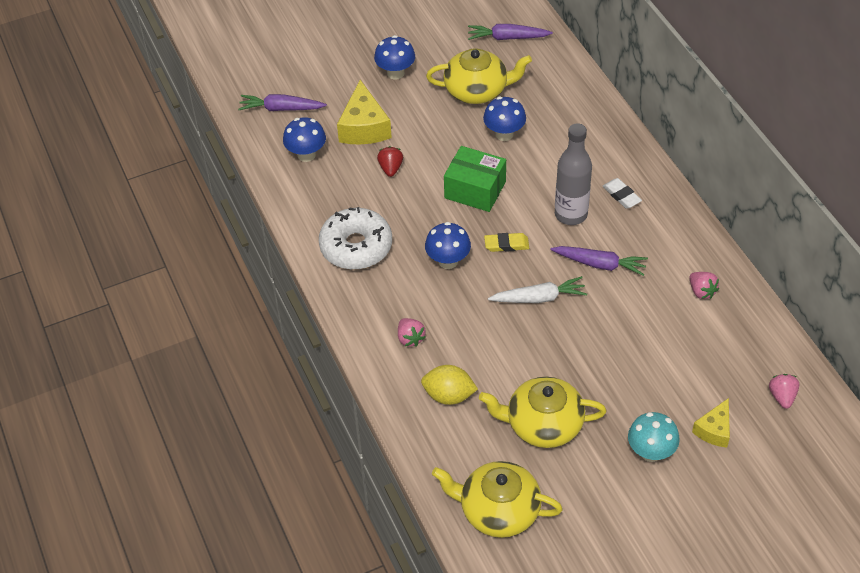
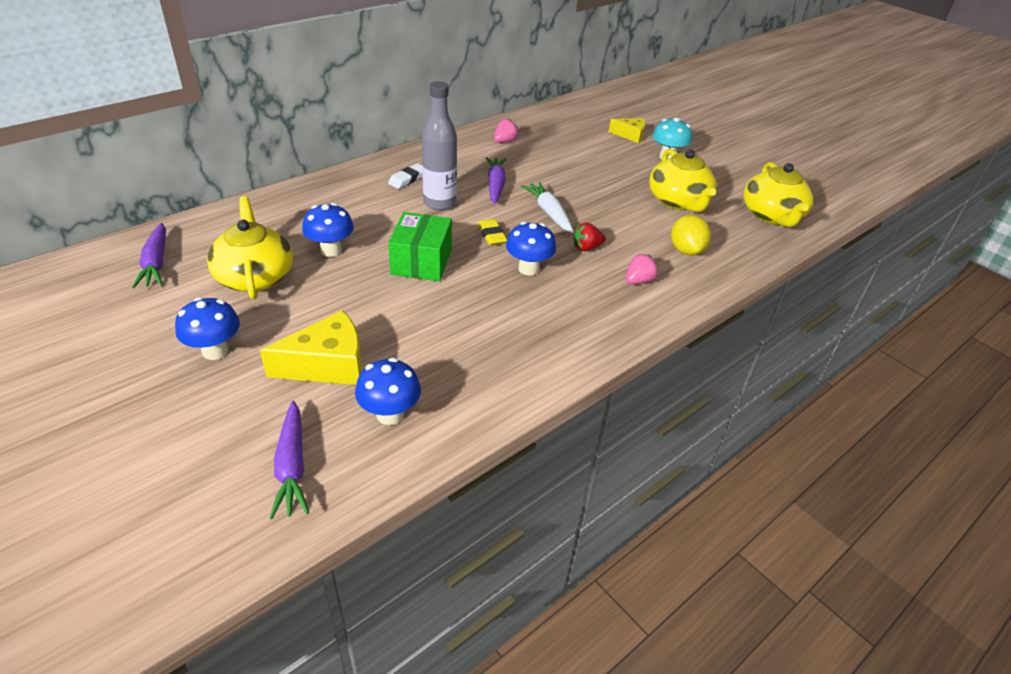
camera: 110 degrees left, 10 degrees down
(356, 246) = (536, 338): white donut -> none
(390, 168) = (401, 329): red strawberry -> red strawberry (586, 248)
(782, 396) = (585, 114): pink strawberry -> none

